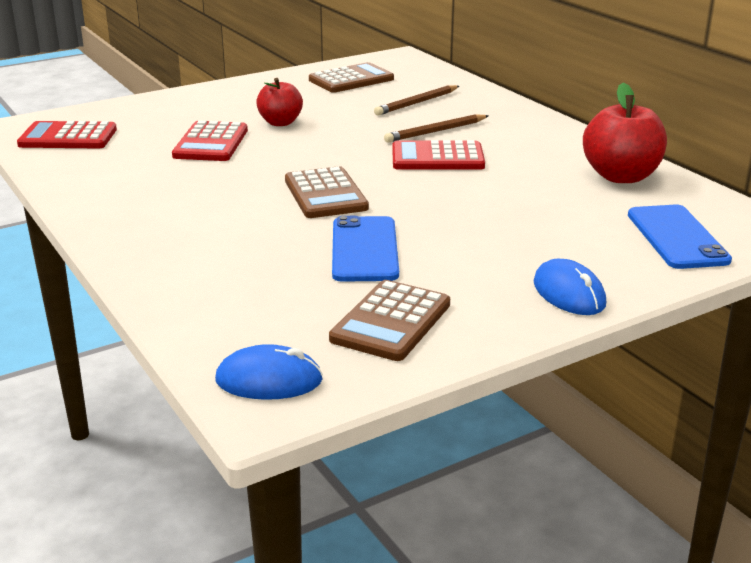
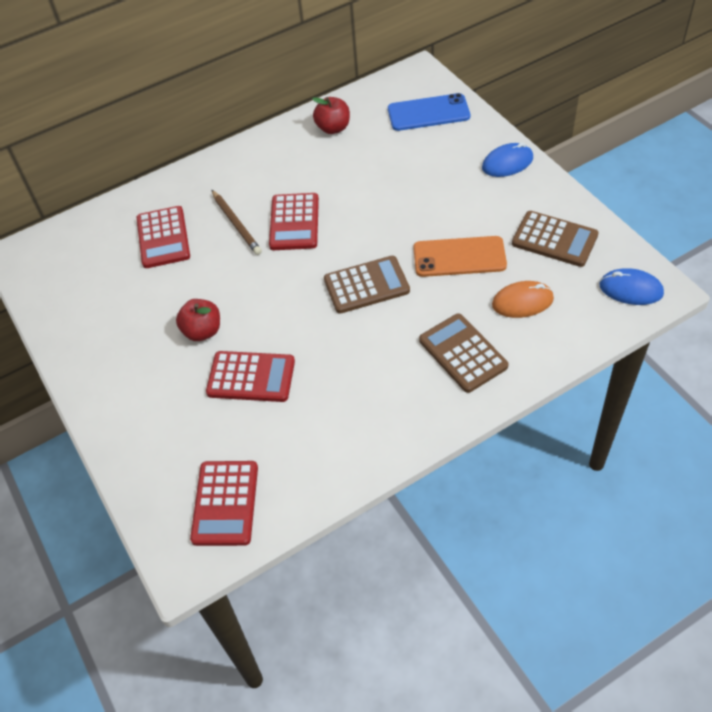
camera: 85 degrees left, 25 degrees up
(269, 289) = (522, 302): none -> orange mouse
(269, 380) = (630, 289): blue mouse -> blue mouse turned 75 degrees counterclockwise
(351, 79) = (86, 288): brown calculator -> brown calculator (463, 353)
(364, 249) = (459, 257): blue phone -> orange phone
(417, 103) = (163, 238): brown pencil -> red calculator
(621, 176) = (333, 128): red apple -> red apple, size x0.64

